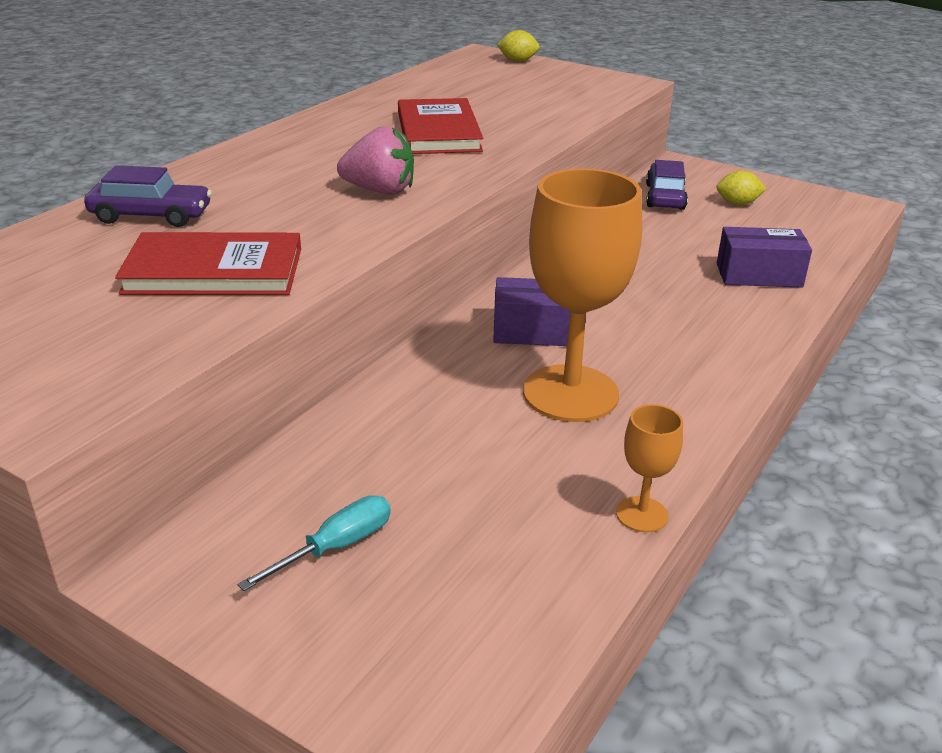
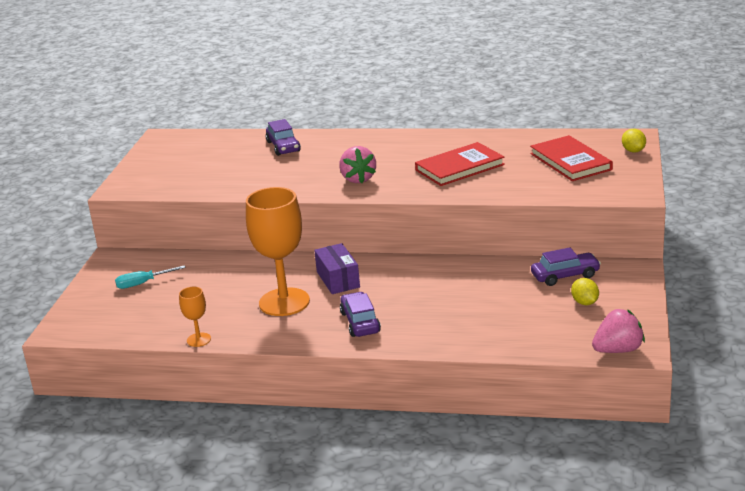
camera: 70 degrees right, 5 degrees down
(214, 271) = (242, 176): red book -> red book (570, 161)
(336, 547) = (142, 283): turquoise screwdriver -> turquoise screwdriver turned 135 degrees clockwise
(688, 344) = (360, 322): none -> purple car
(759, 275) = (471, 329): purple box -> none
(855, 215) = (618, 350): none -> pink strawberry

